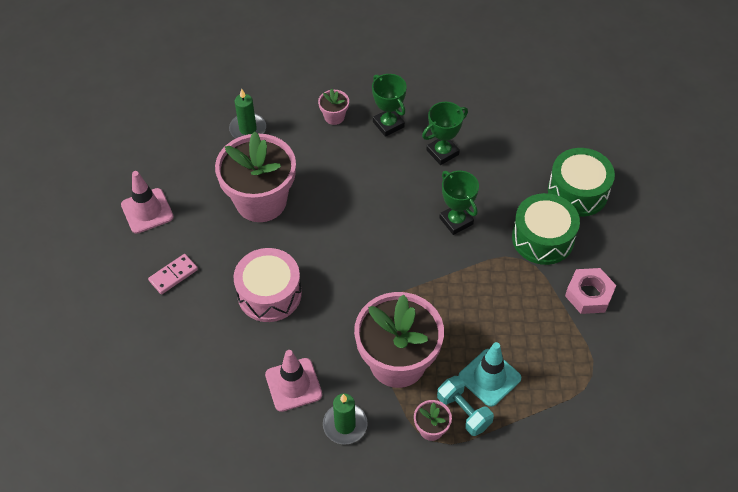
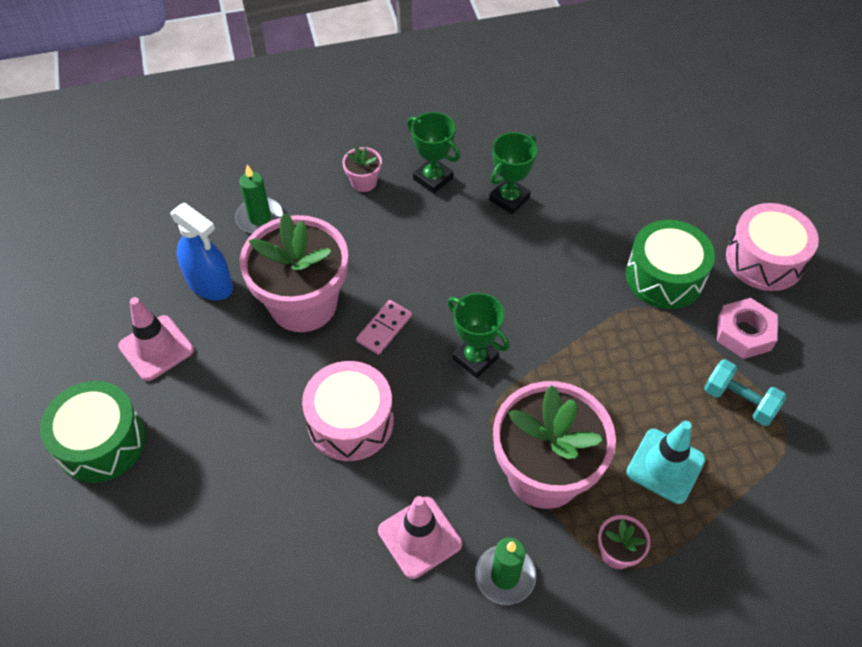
camera: 15 degrees left, 0 degrees up
(173, 275) = (215, 426): pink domino -> pink domino (384, 329)
(197, 172) = (210, 284): none -> blue spray bottle
(456, 221) = (554, 278): green trophy -> green trophy (475, 358)
(463, 412) = (650, 519): turquoise dumbbell -> turquoise dumbbell (739, 401)
(578, 192) = (684, 213): green drum -> green drum (101, 442)
(628, 241) = (764, 259): none -> pink drum

